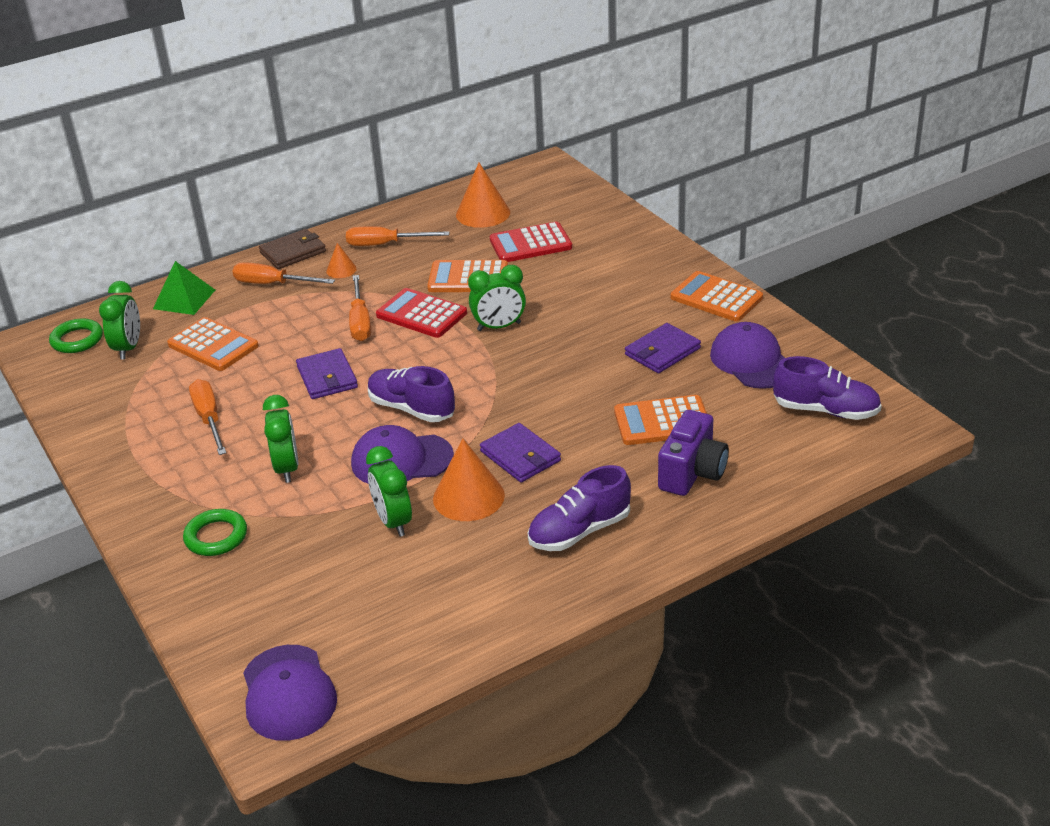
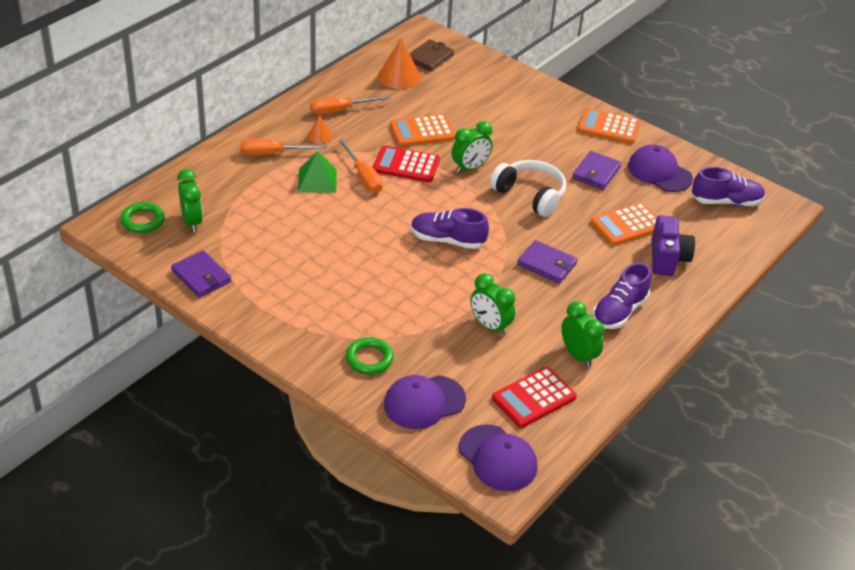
camera: 25 degrees left, 5 degrees up
(184, 299) = (208, 175): green pyramid -> green pyramid (317, 180)
(209, 419) = (299, 270): orange screwdriver -> none
(213, 345) = (260, 211): orange calculator -> none
(287, 468) = (386, 299): green clock -> green clock (578, 356)
(293, 252) = (270, 125): brown wallet -> brown wallet (430, 57)
(327, 377) = (368, 224): purple wallet -> purple wallet (201, 276)
(401, 460) = (465, 280): purple cap -> purple cap (424, 402)
(468, 497) = (530, 299): orange cone -> none
(530, 244) = (451, 98): red calculator -> red calculator (534, 398)
(555, 368) = (530, 195): none -> white headphones

